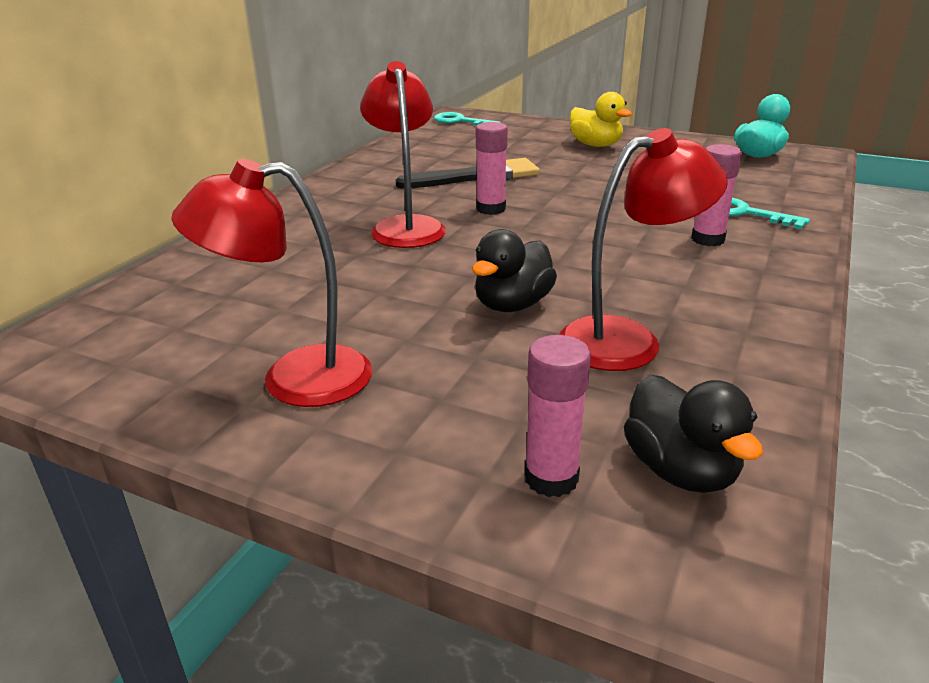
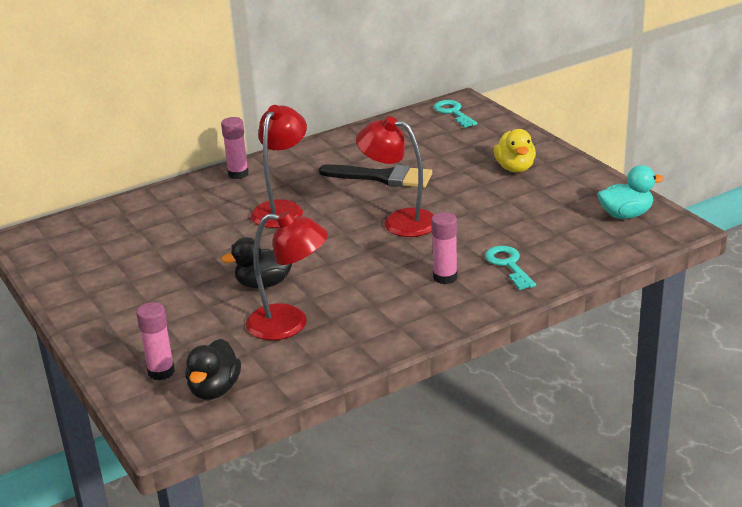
camera: 35 degrees right, 0 degrees up
(294, 379) = (118, 289): red lamp -> red lamp (399, 221)
(491, 209) = (350, 210): pink glue stick -> pink glue stick (238, 174)

